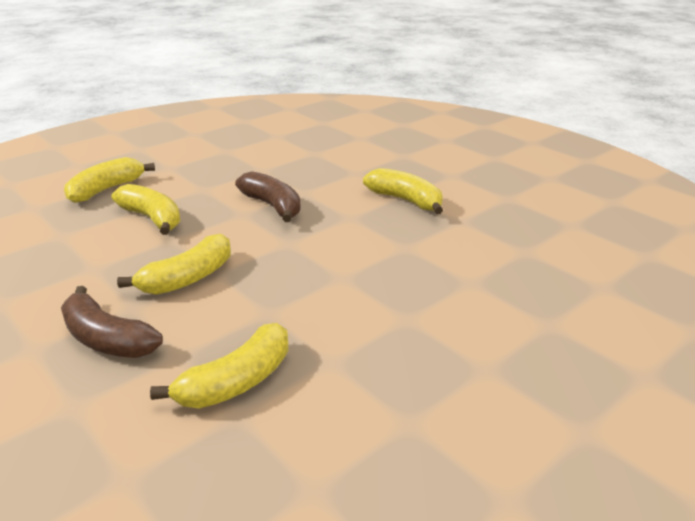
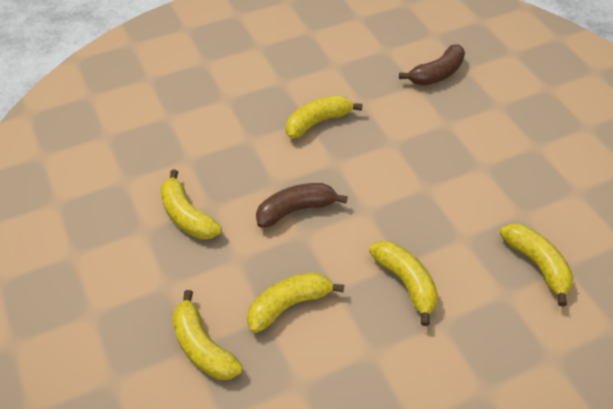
camera: 75 degrees left, 20 degrees up
(107, 339) = (481, 339): brown banana -> brown banana (436, 74)
(246, 163) = (187, 216): none -> yellow banana

